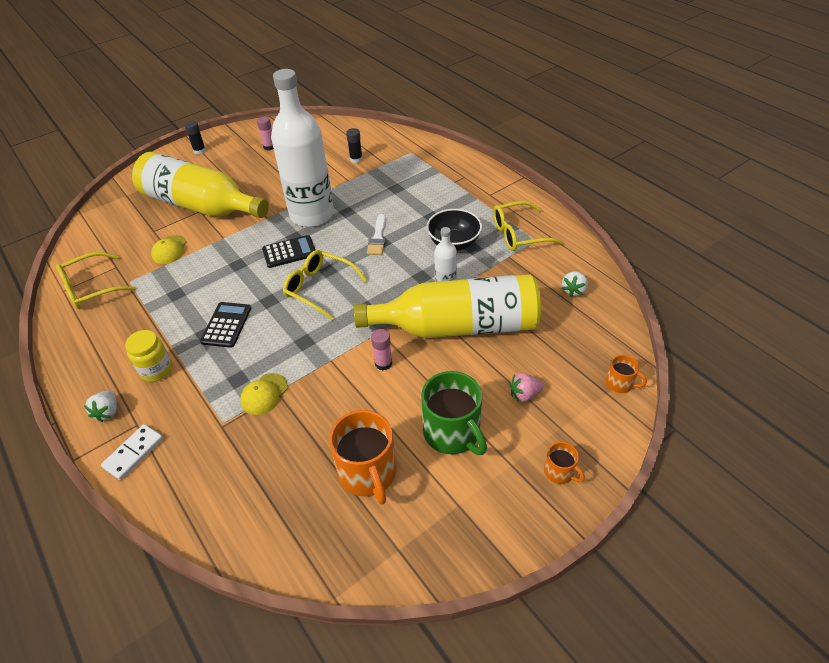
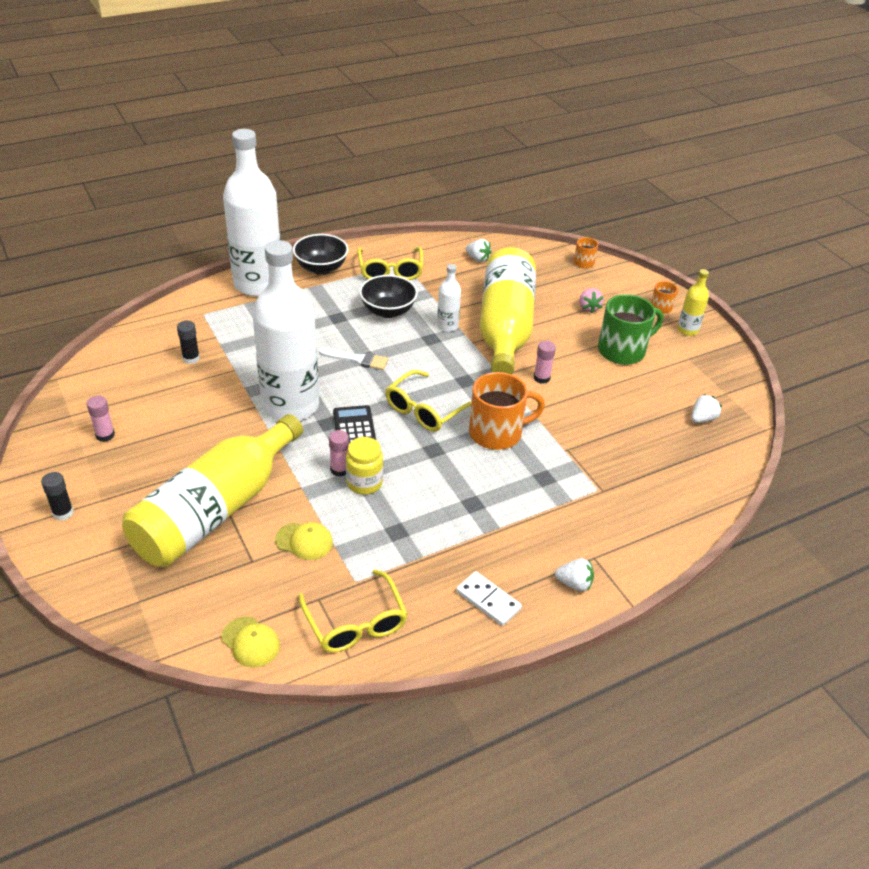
camera: 85 degrees left, 5 degrees down
(134, 453) = (630, 557): white domino -> white domino (488, 600)
(157, 370) = (520, 544): yellow jar -> yellow jar (364, 483)
(226, 325) = (463, 486): black calculator -> none
(242, 253) = (339, 469): none -> pink glue stick
(264, 394) = (567, 459): yellow cap -> yellow cap (250, 642)
(343, 520) = (702, 419): none -> white strawberry
(368, 473) = (659, 401): orange mug -> orange mug (497, 433)
(461, 167) = (258, 284): none -> white bottle
(501, 194) = (321, 268): none -> black bowl
(520, 504) = (687, 330): none -> yellow bottle

